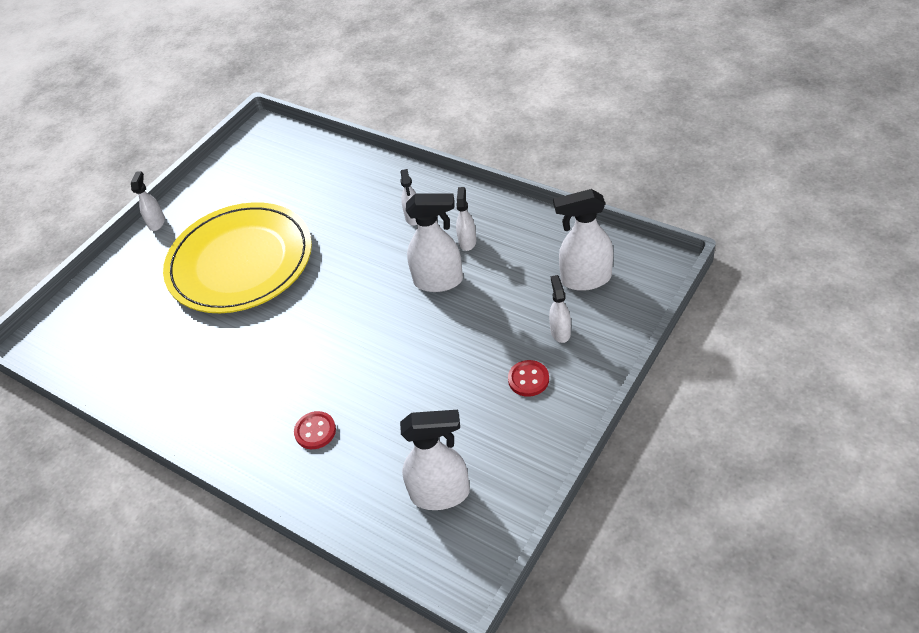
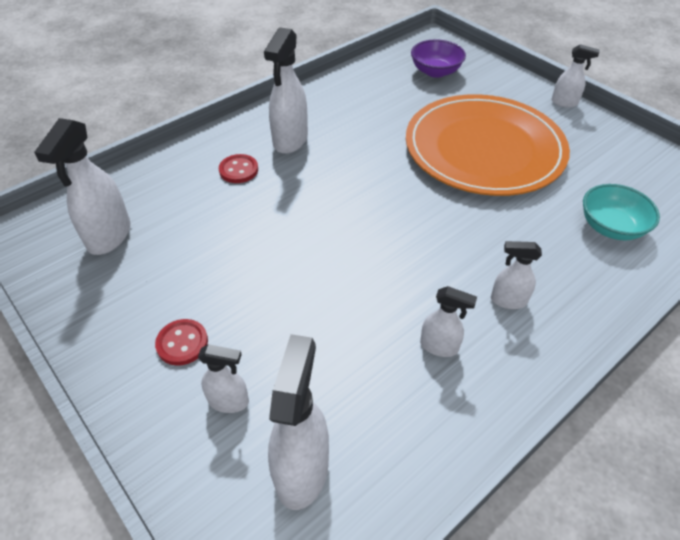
camera: 100 degrees right, 0 degrees up
(107, 325) = (435, 71): none -> purple bowl
(240, 262) = (484, 149): yellow plate -> orange plate
(321, 179) = (611, 227): none -> turquoise bowl
(439, 281) = (381, 299): white spray bottle -> white spray bottle (290, 140)

